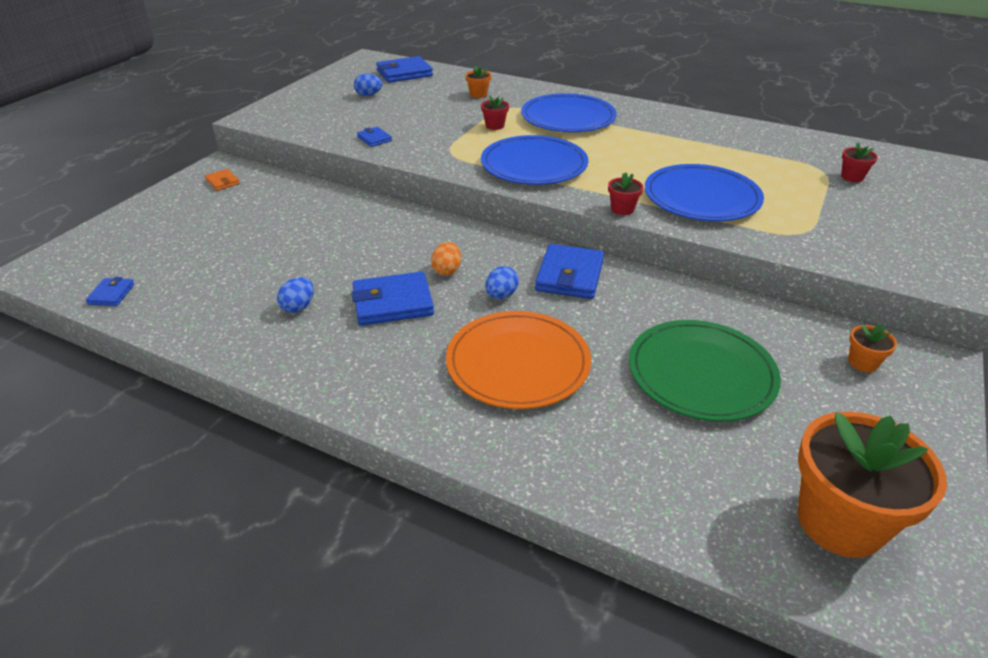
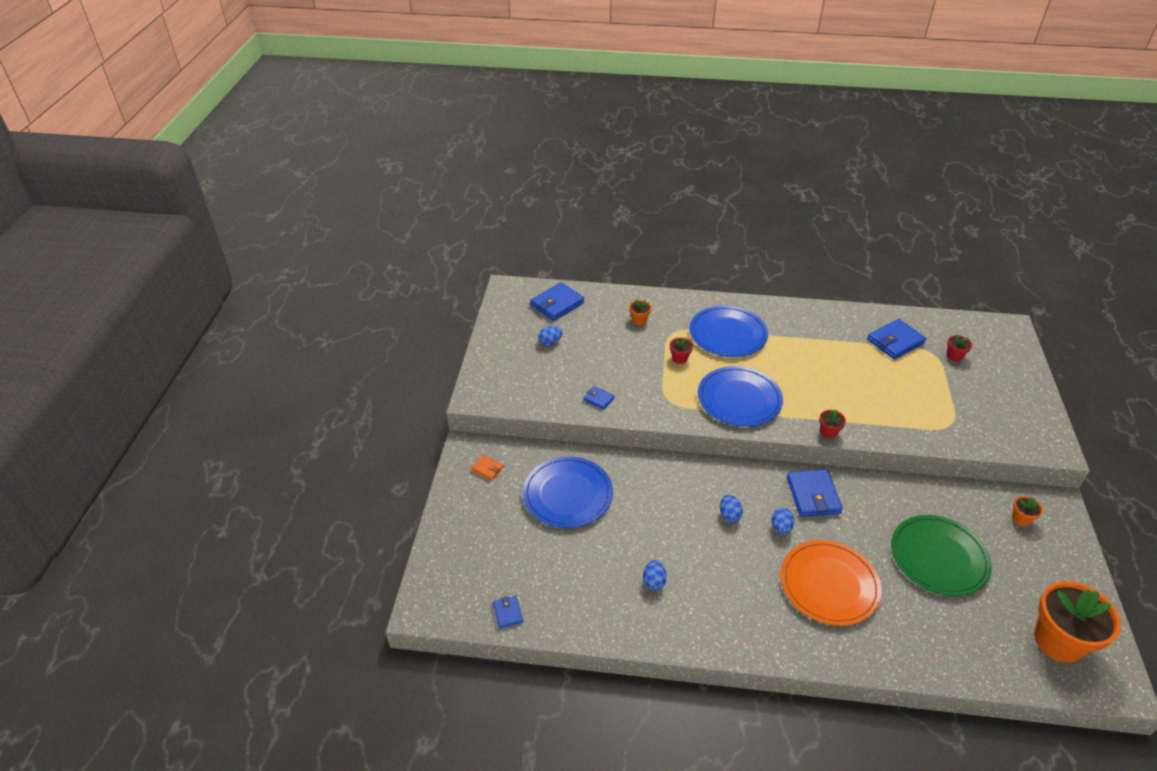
camera: 20 degrees left, 5 degrees up
(393, 303) = (714, 557): blue wallet -> blue wallet (895, 342)
(447, 270) = (729, 515): orange egg -> blue egg
(701, 197) = (872, 405): blue plate -> blue plate (567, 494)

